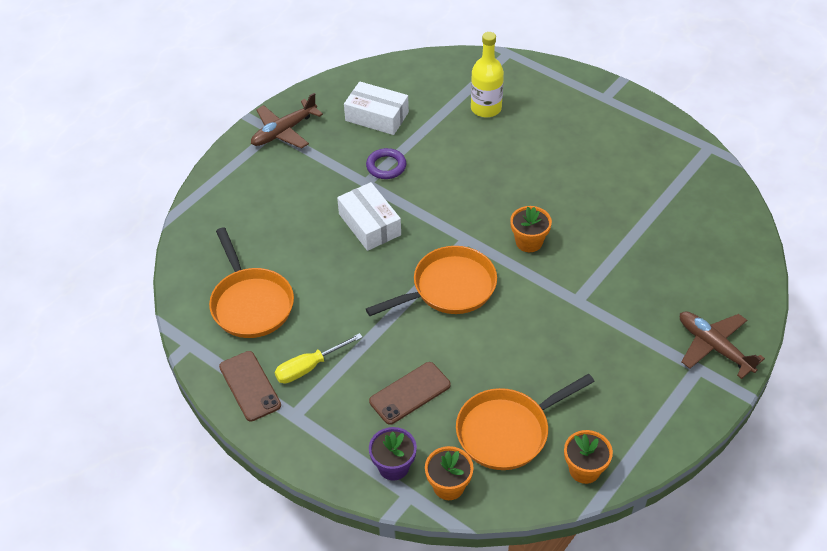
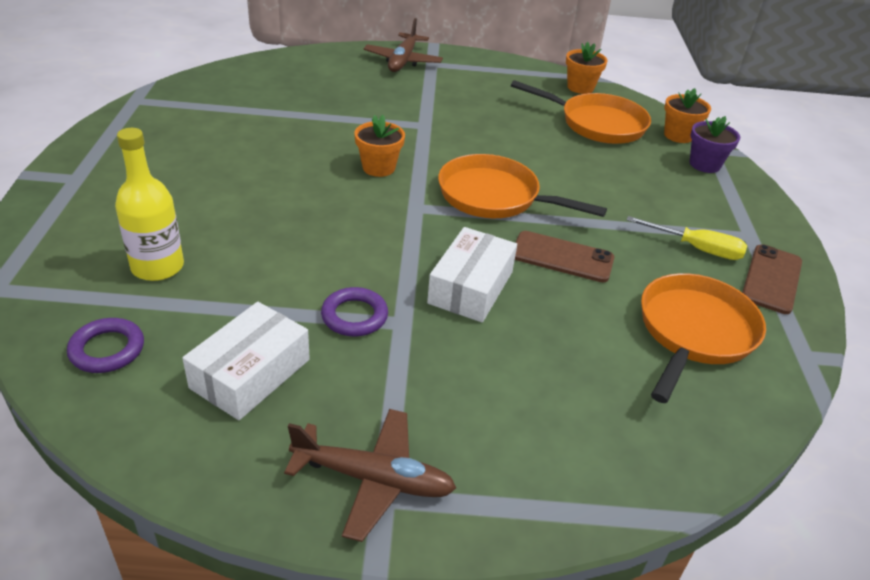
camera: 130 degrees left, 10 degrees down
(377, 116) = (250, 373): white box -> white box turned 45 degrees clockwise
(410, 393) = (634, 179): brown phone -> brown phone (562, 257)
(431, 78) = (107, 350): none -> purple ring

